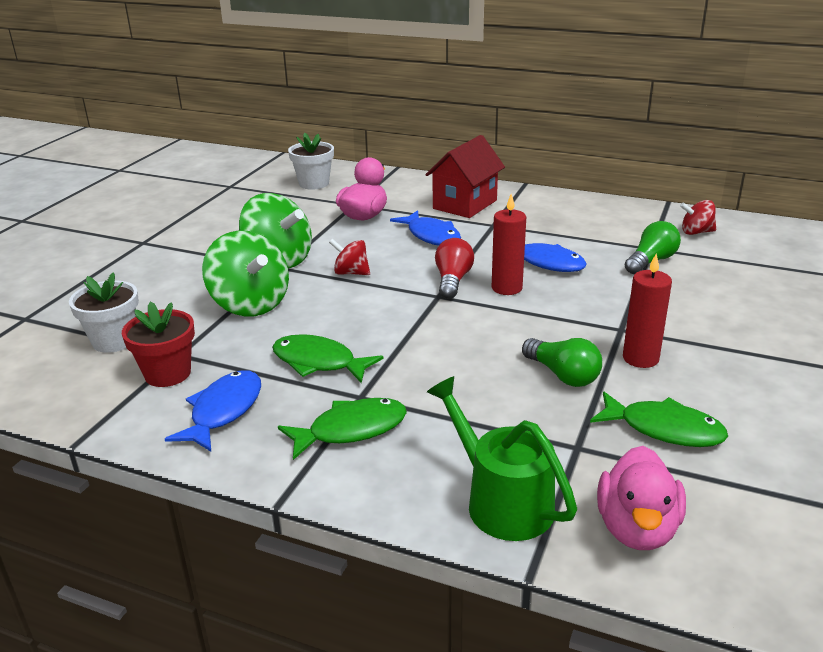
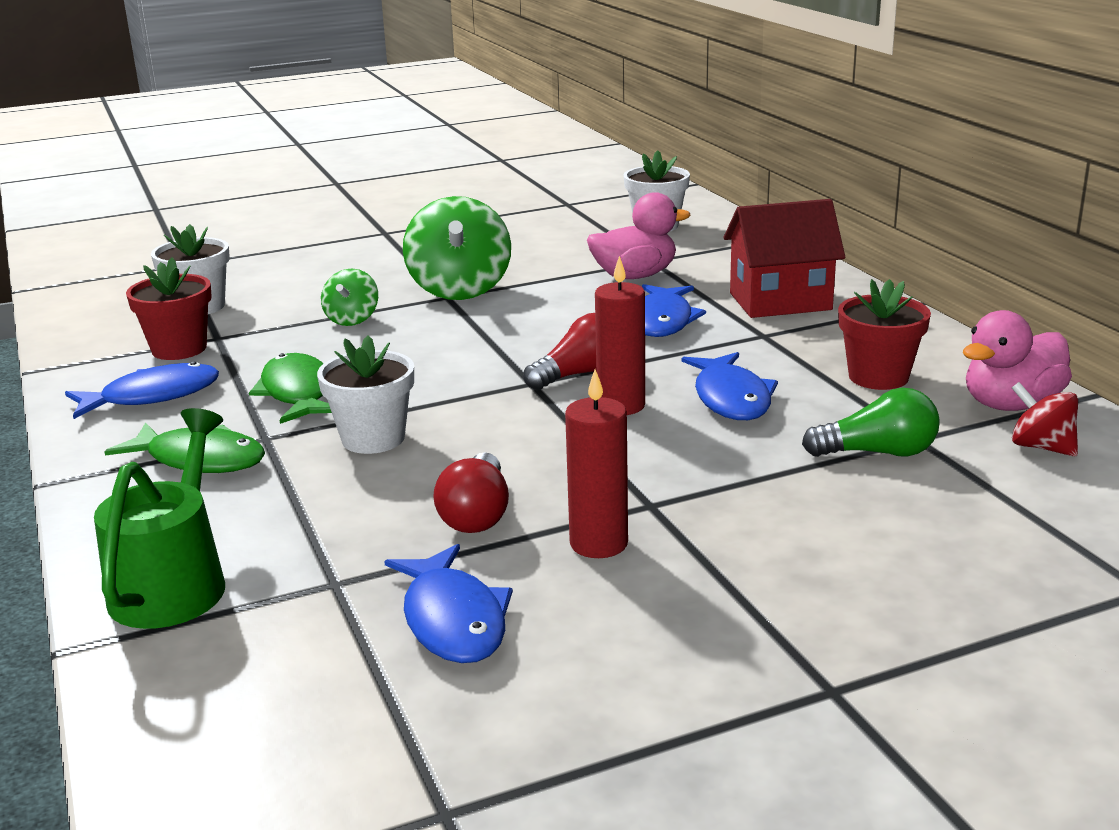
camera: 45 degrees right, 5 degrees down
(250, 304) = (352, 319): green spinning top -> green spinning top, size x0.53
(351, 273) = (498, 326): red spinning top -> none
(424, 365) = (373, 439): none -> white flower pot
(563, 375) = (476, 514): green light bulb -> red light bulb
(581, 226) = (878, 377): none -> red flower pot
(637, 528) = (218, 680): pink duck -> pink duck (1011, 404)
(664, 429) = (453, 620): green fish -> blue fish

